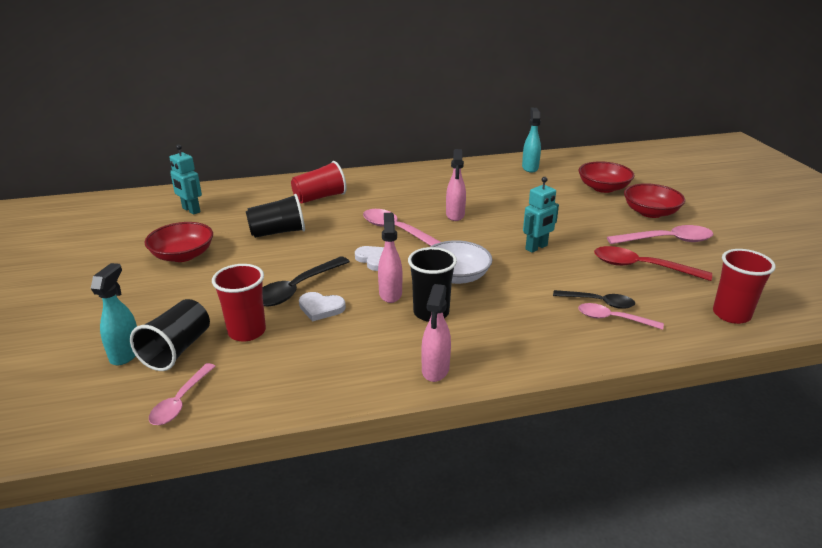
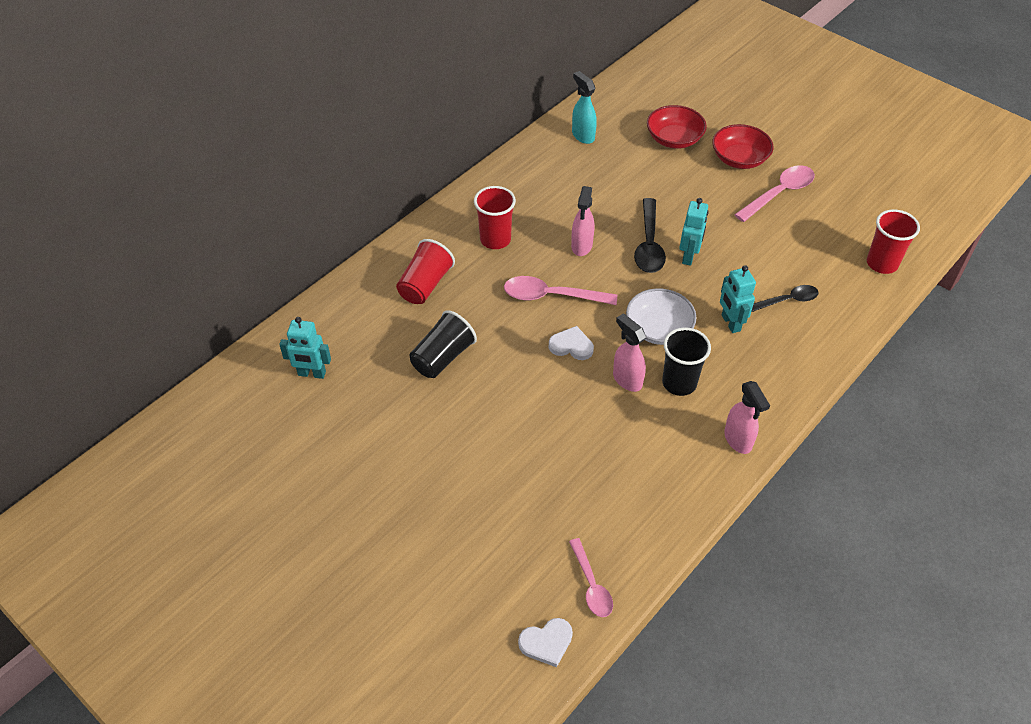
camera: 35 degrees left, 20 degrees up
(126, 353) = (488, 572): turquoise spray bottle -> none
(177, 349) = (525, 542): black cup -> none
(183, 255) = (388, 438): red bowl -> none
(247, 331) = (559, 490): red cup -> red cup (495, 239)
(297, 288) = (544, 418): black spoon -> black spoon (649, 244)
(321, 308) = (589, 429): white heart -> white heart (546, 643)
(455, 215) = (581, 246): pink spray bottle -> pink spray bottle turned 45 degrees clockwise
(525, 296) = (730, 323): none -> turquoise robot
(613, 319) = (811, 314): pink spoon -> none
(642, 267) = (786, 239): red spoon -> none

